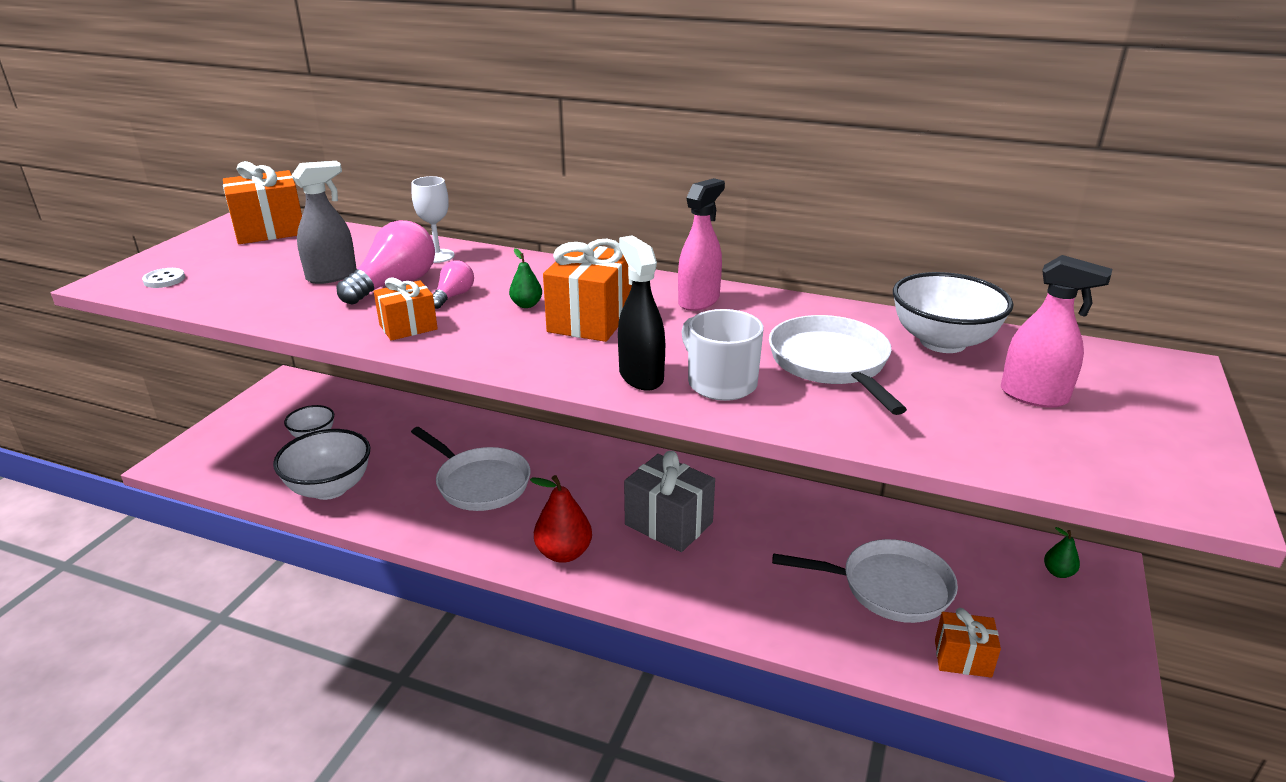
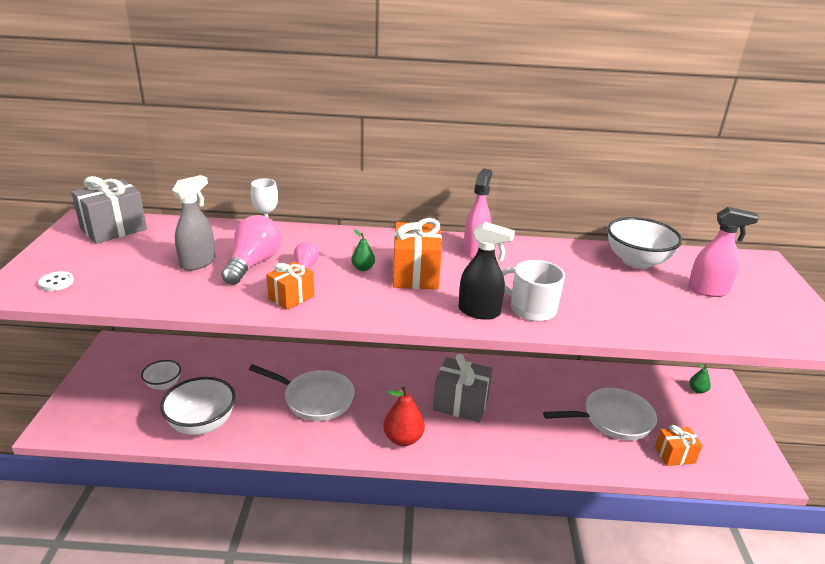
camera: 20 degrees left, 0 degrees up
(270, 231) = (113, 229): orange gift -> grey gift
(641, 376) = (479, 312): black spray bottle -> black spray bottle turned 150 degrees clockwise
(831, 364) = (586, 285): white pan -> none

